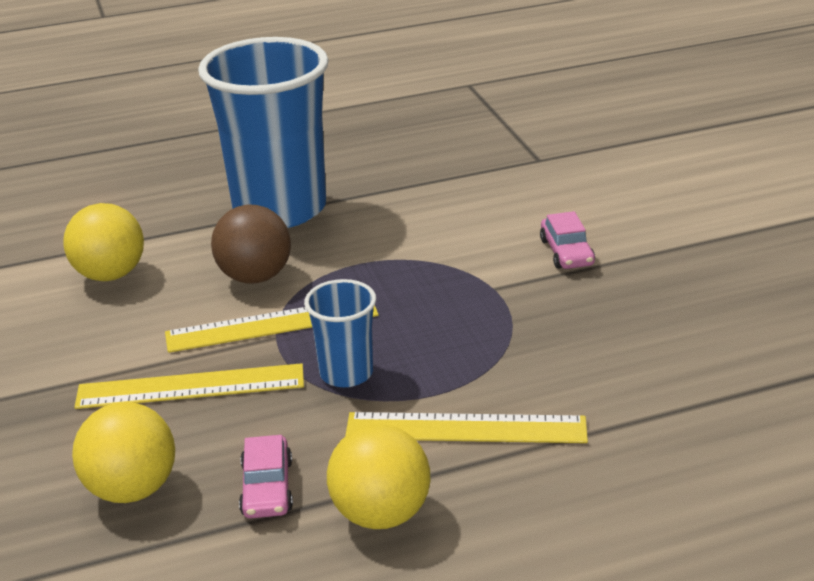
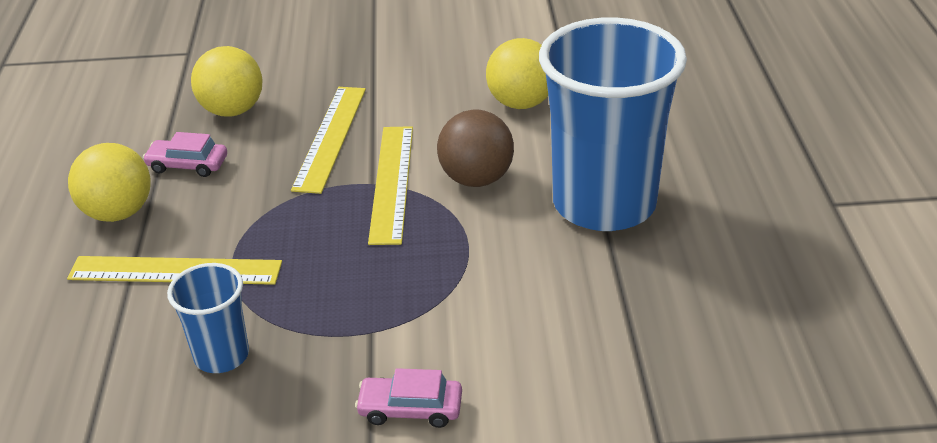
camera: 105 degrees right, 5 degrees up
(346, 373) = (294, 216): blue cup -> blue cup (221, 355)
(466, 428) = (175, 271): yellow ruler -> yellow ruler turned 75 degrees clockwise

